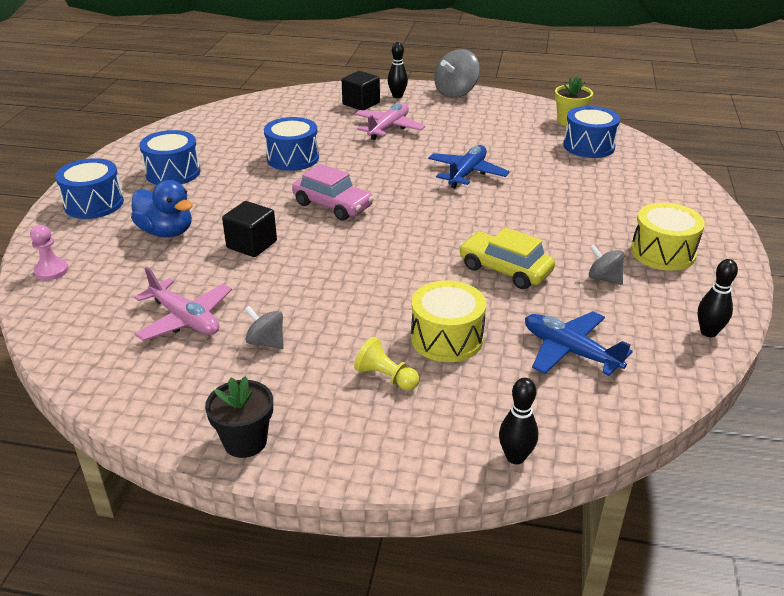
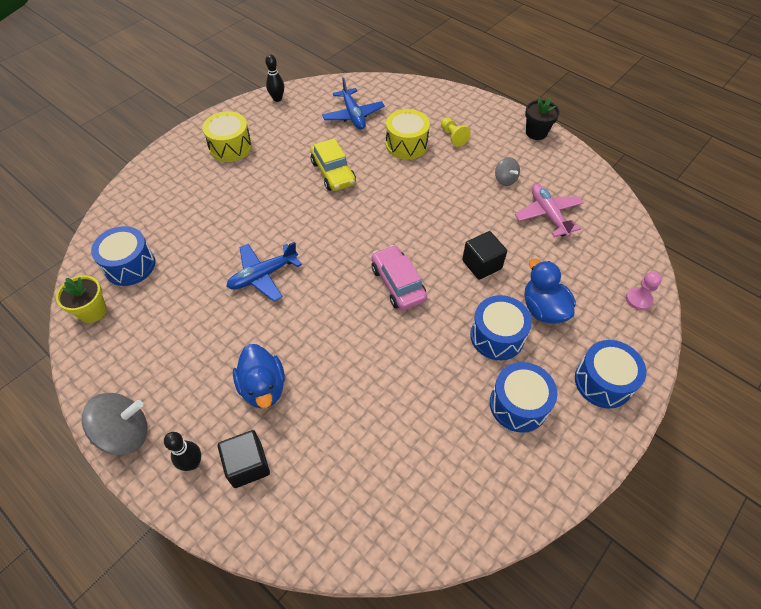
camera: 150 degrees left, 20 degrees up
(292, 158) = (392, 374): blue drum -> blue drum (497, 336)
(388, 128) = (263, 387): pink plane -> blue duck
(515, 457) = (423, 86): black bowling pin -> none
(604, 278) = (286, 145): grey spinning top -> none

